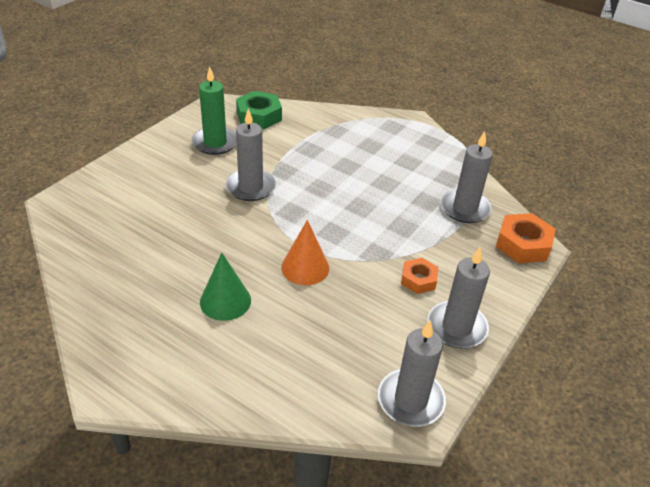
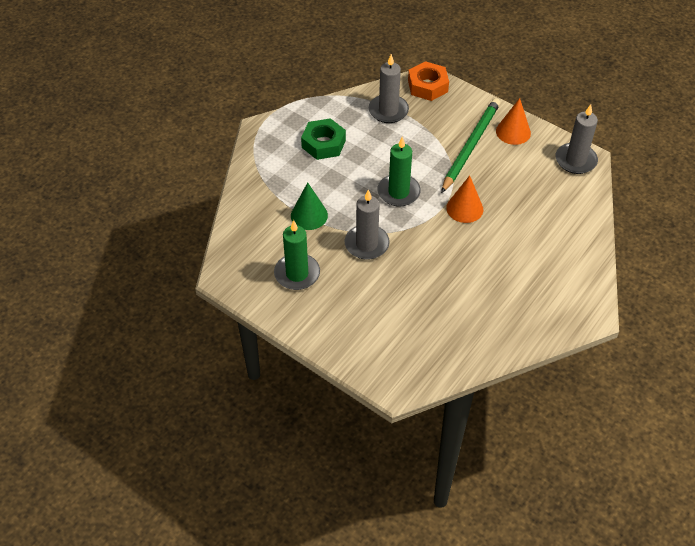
camera: 85 degrees left, 10 degrees up
(225, 301) = (505, 255): green cone -> green cone (309, 215)
(259, 116) = (249, 241): green nut -> green nut (323, 144)
(329, 213) = (398, 192): none -> green candle
(418, 280) = (470, 146): orange nut -> green pencil
(456, 327) = (513, 132): grey candle -> orange cone

